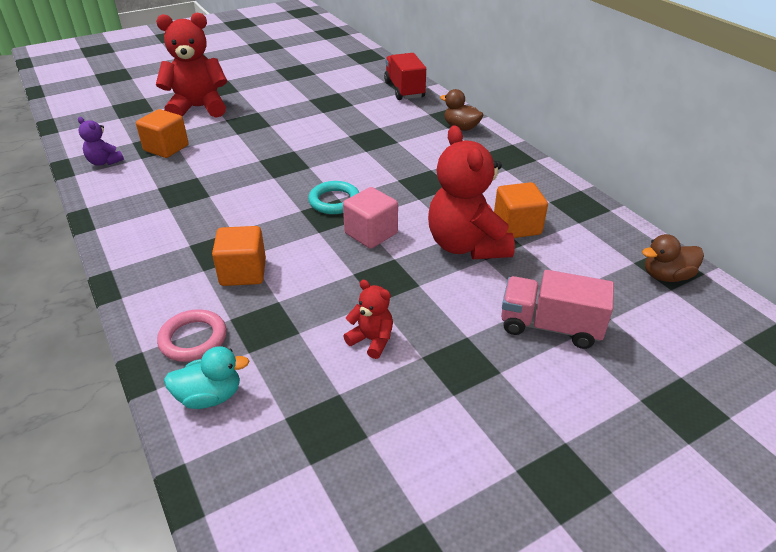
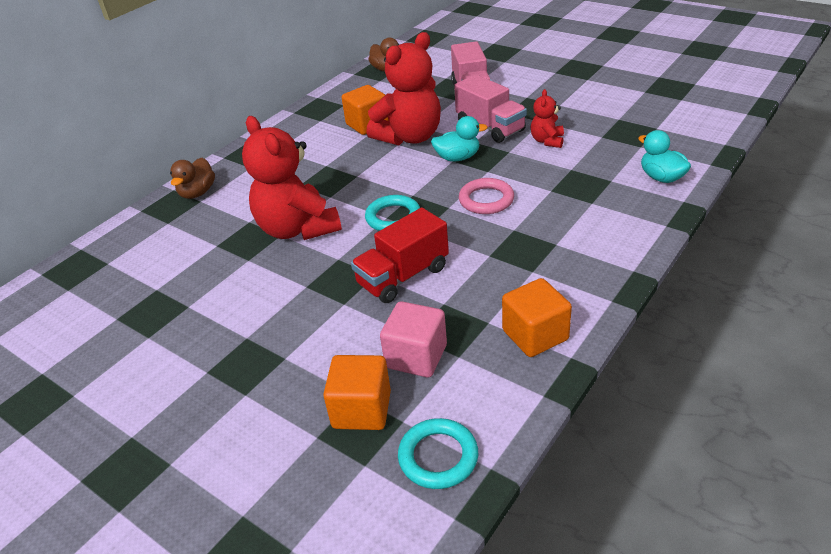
camera: 110 degrees left, 0 degrees up
(104, 162) = (438, 457): purple teddy bear -> turquoise ring
(193, 339) = (628, 208): pink ring -> pink ring (486, 200)
(198, 108) = (215, 452): red teddy bear -> red teddy bear (298, 229)
(243, 272) = (537, 221): orange cube -> orange cube (535, 335)
(371, 233) = (429, 181): pink cube -> pink cube (416, 356)
(396, 263) = (457, 158): none -> turquoise duck
(404, 90) = (97, 262): red truck -> red truck (403, 276)
(442, 308) = (490, 127): none -> pink truck

